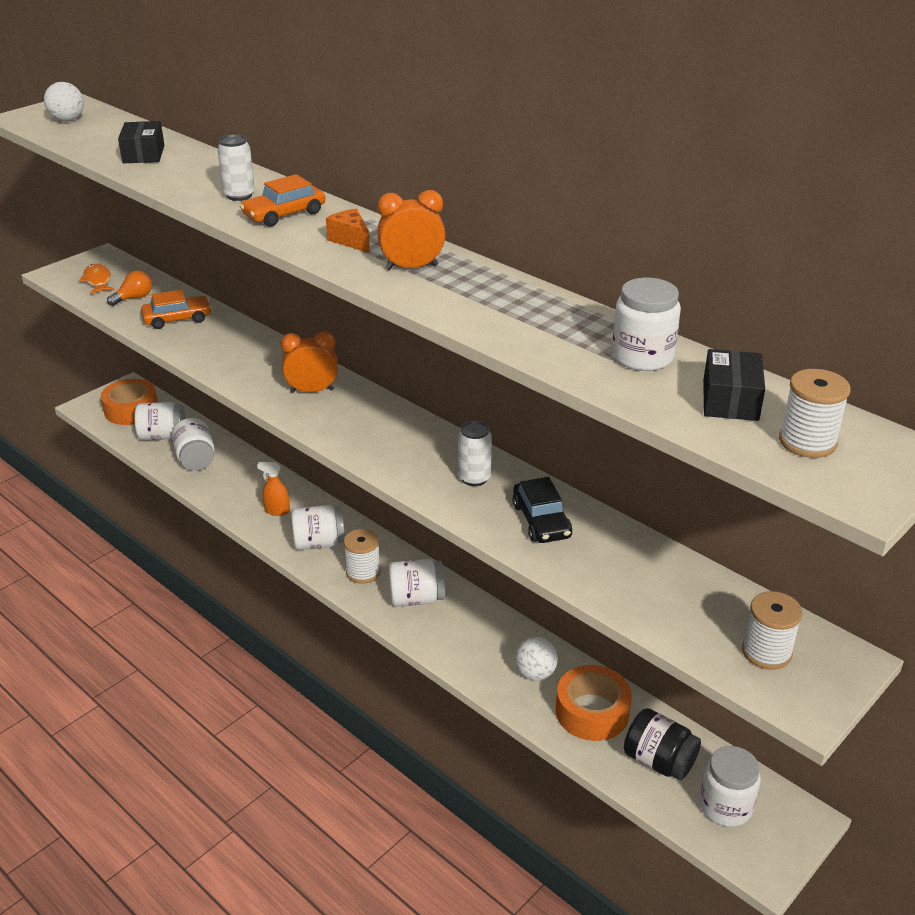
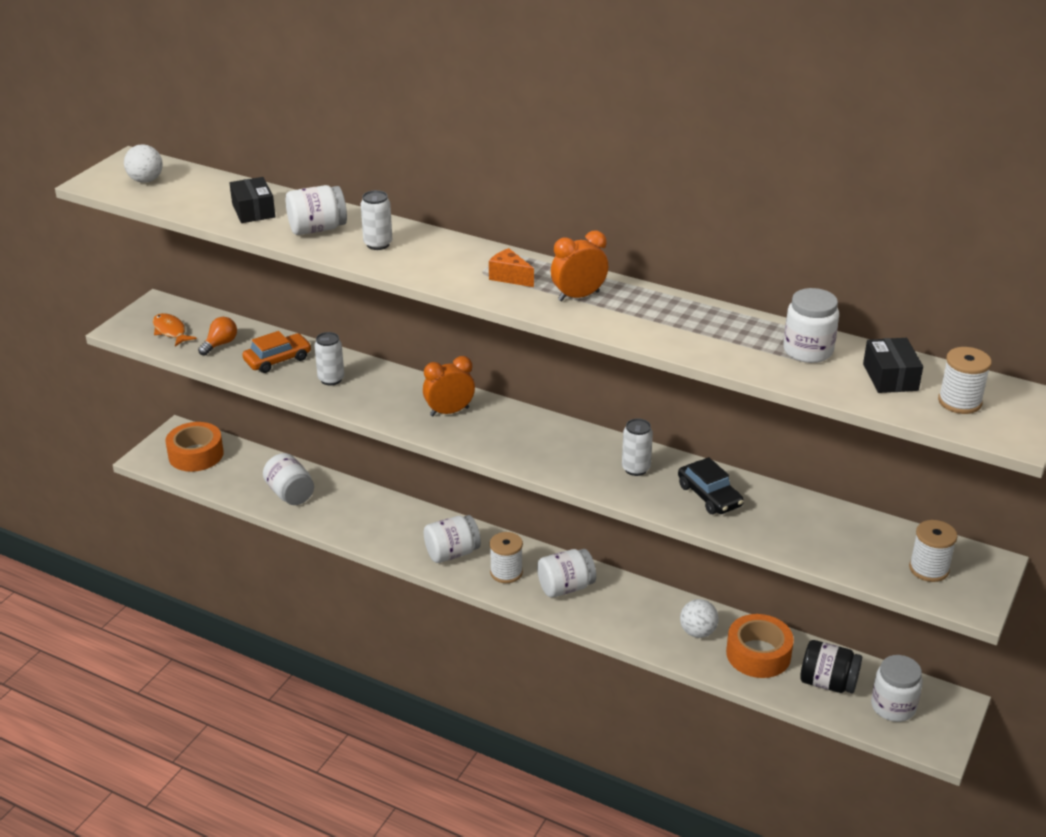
camera: 15 degrees left, 0 degrees up
(162, 436) = (243, 476): white jar -> white jar (317, 229)
(216, 343) = (331, 379): none -> white can
(277, 511) = (397, 530): orange spray bottle -> none
(284, 214) = (432, 258): orange car -> none

